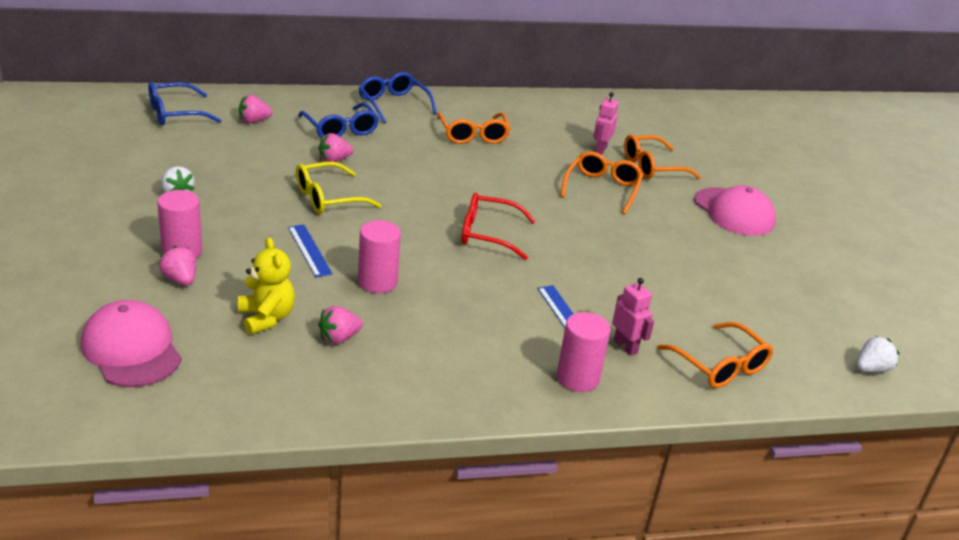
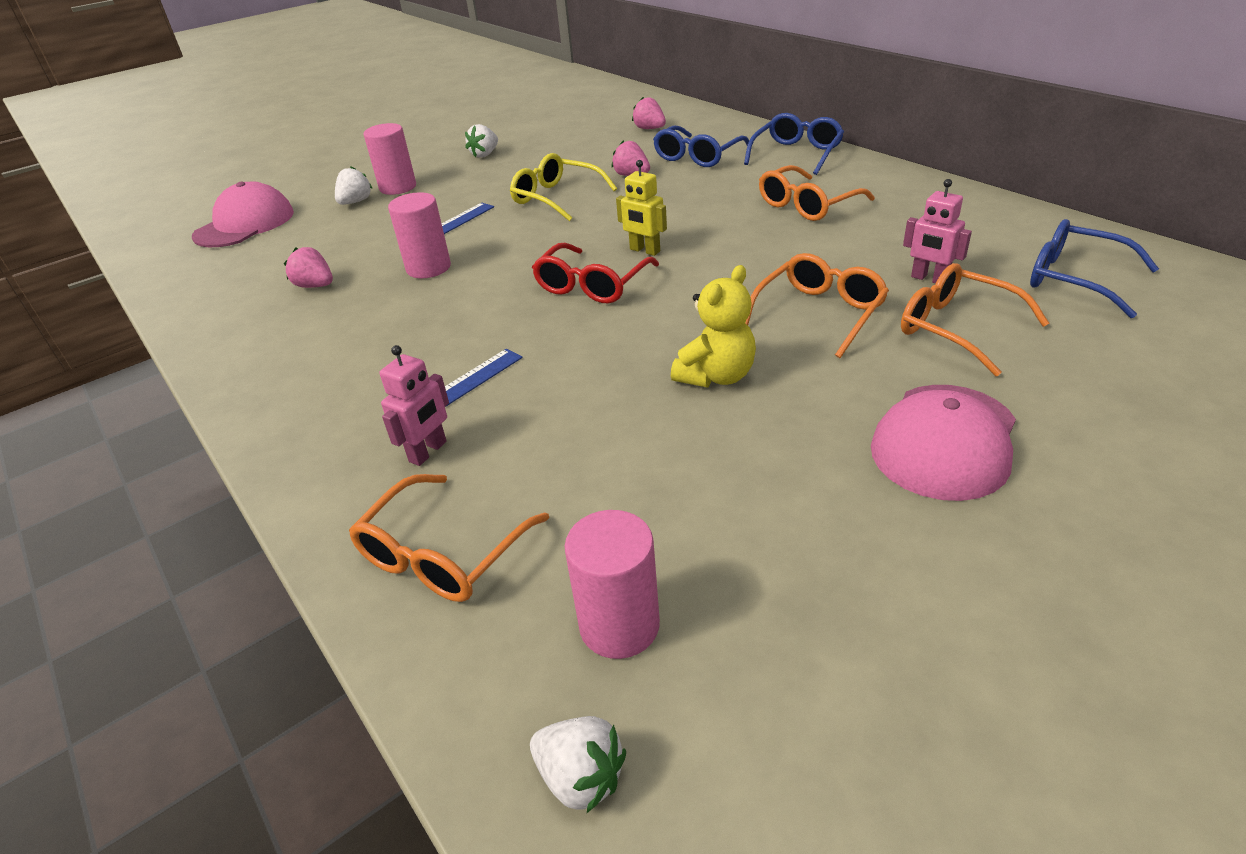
camera: 70 degrees right, 5 degrees up
(175, 113) = (613, 107): blue glasses -> blue glasses (1075, 279)
(180, 280) = (355, 202): pink strawberry -> white strawberry
(266, 318) = (324, 248): yellow teddy bear -> yellow teddy bear (716, 376)
(463, 201) = (644, 250): none -> yellow robot
(488, 234) = (592, 285): red glasses -> red glasses turned 135 degrees counterclockwise
(577, 378) = (330, 437): pink cylinder -> pink cylinder (619, 625)
(600, 149) = (929, 279): pink robot -> pink robot turned 135 degrees counterclockwise
(602, 188) = (819, 313): orange glasses -> orange glasses turned 45 degrees counterclockwise

